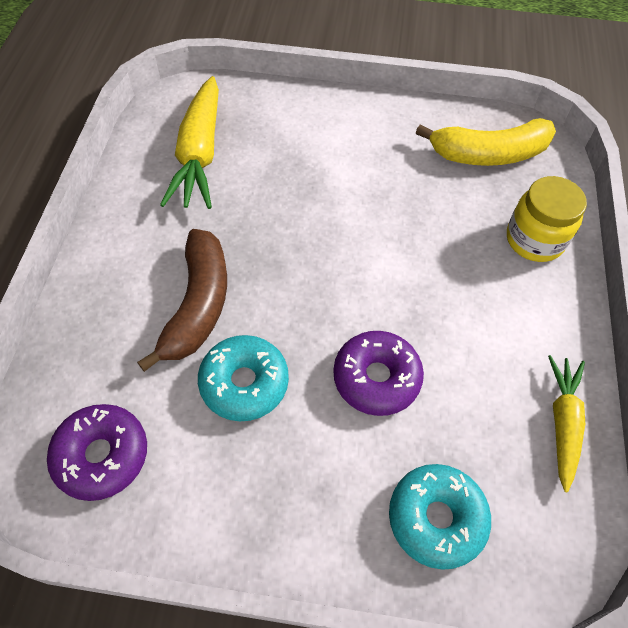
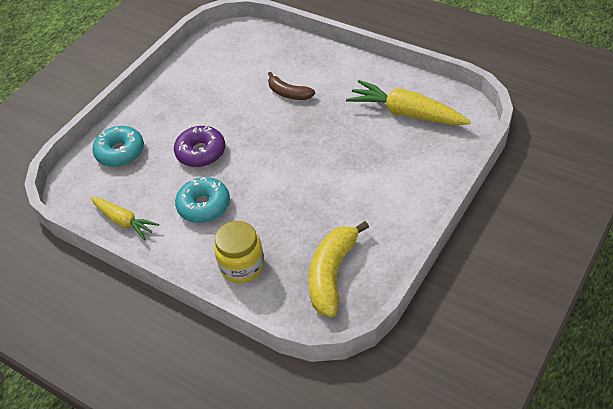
camera: 120 degrees right, 10 degrees down
(102, 455) = (227, 51): purple donut -> none
(198, 305) = (288, 93): brown banana -> brown banana, size x0.61
(244, 383) = (232, 102): turquoise donut -> turquoise donut (204, 206)

